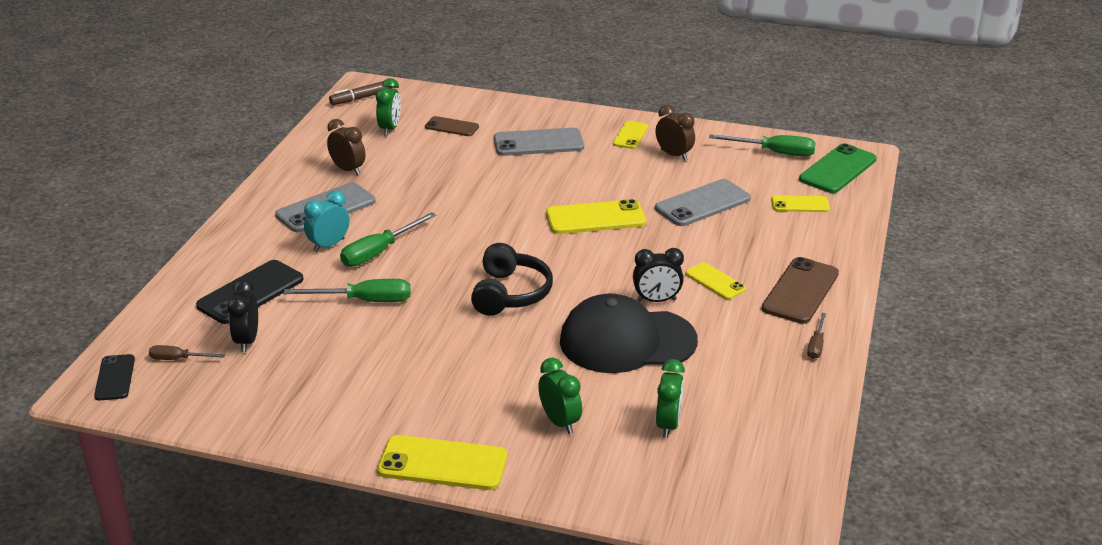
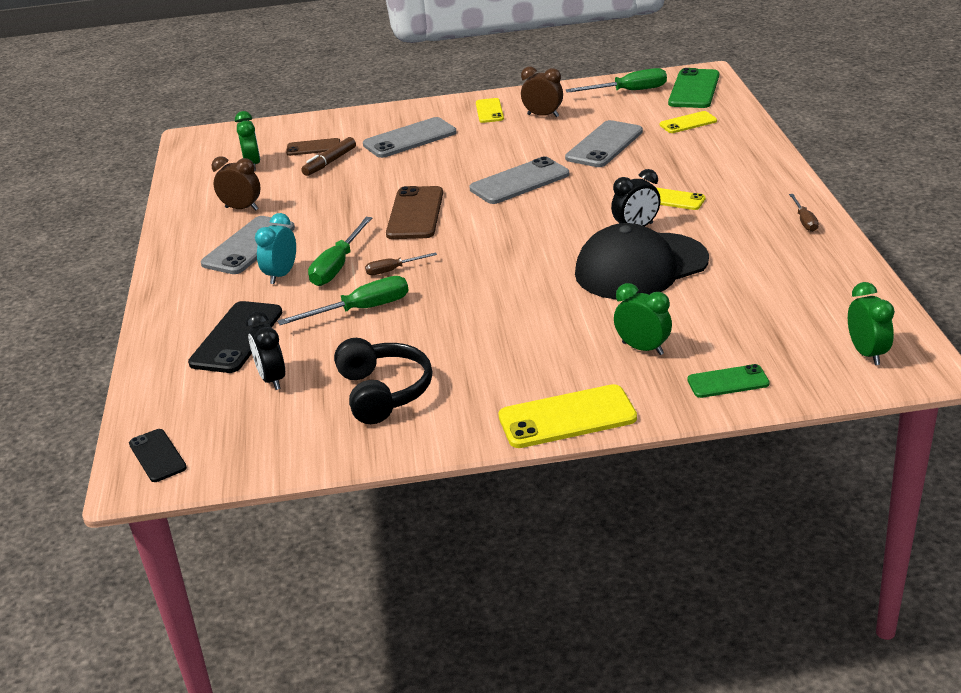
camera: 20 degrees left, 0 degrees up
(178, 359) = (213, 417): brown screwdriver -> brown screwdriver (393, 270)
(361, 98) = (199, 148): brown marker -> brown marker (330, 162)
(510, 293) = (497, 262): black headphones -> black headphones (383, 392)
(595, 218) = (519, 182): yellow phone -> grey phone
(603, 482) = (728, 382): none -> green phone
(668, 425) = (740, 319): green clock -> green clock (867, 353)
(800, 291) = (751, 185): brown phone -> brown phone (415, 213)

